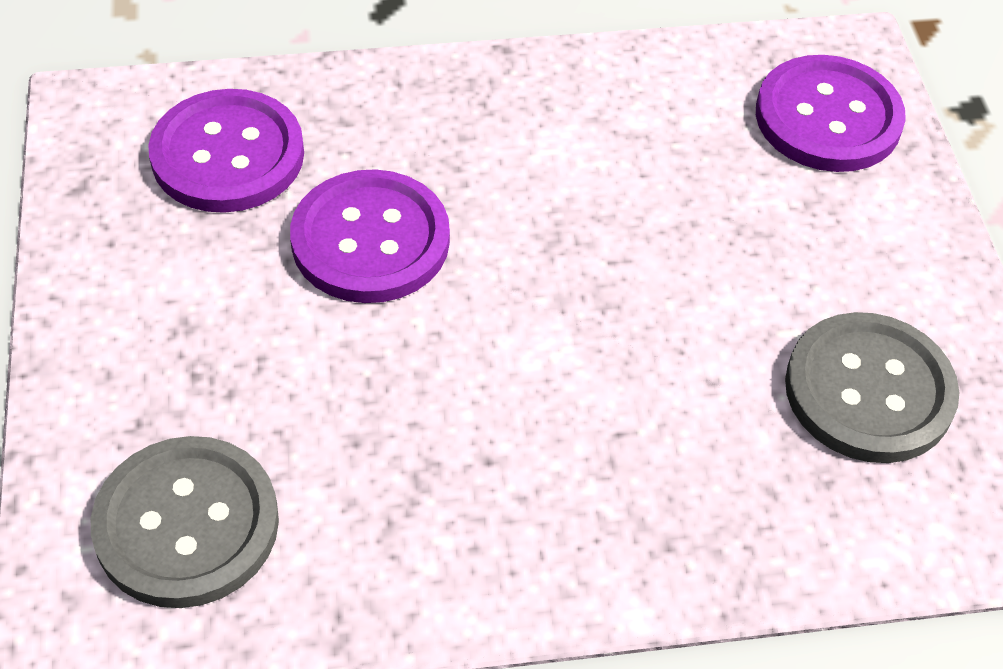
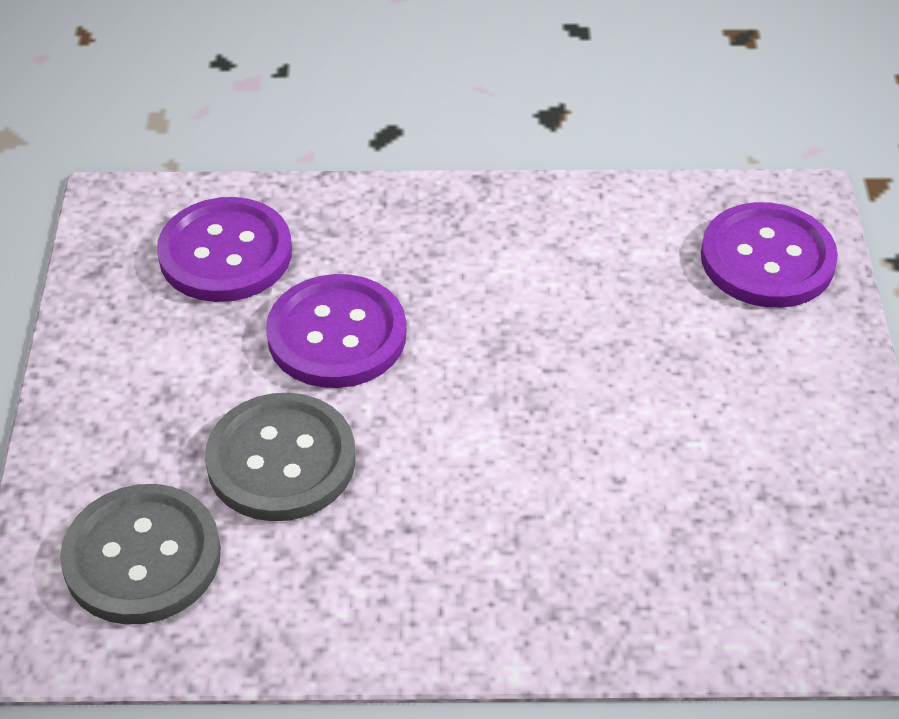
camera: 10 degrees right, 5 degrees down
(869, 391) = (759, 500): grey button -> grey button (281, 460)

